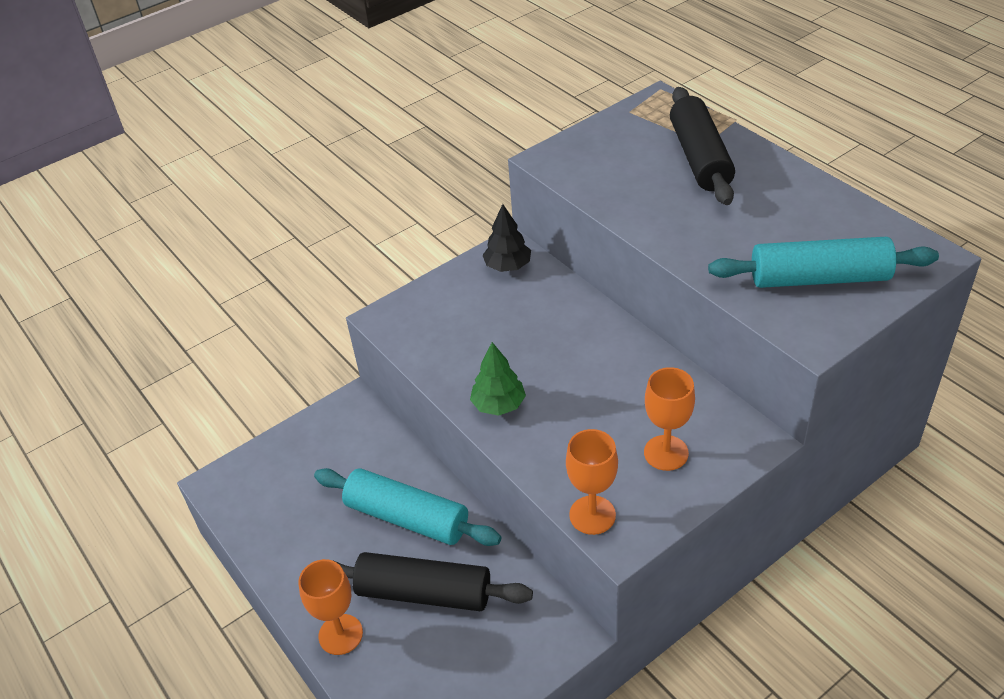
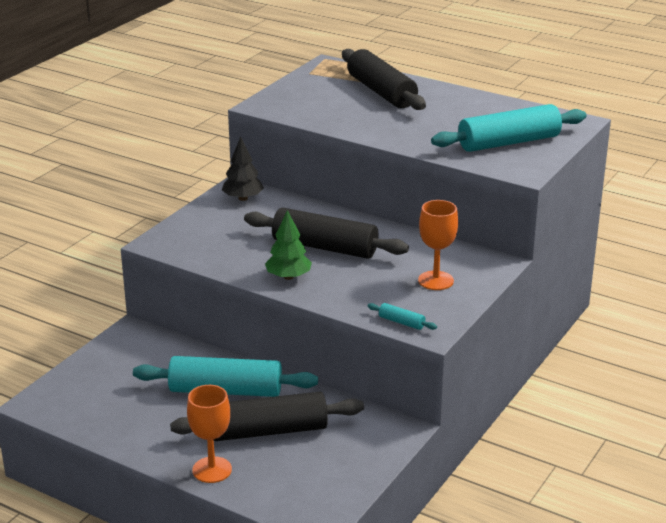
camera: 25 degrees left, 15 degrees down
(562, 365) = (325, 247): none -> black rolling pin
(592, 515) = (401, 322): orange goblet -> turquoise rolling pin

